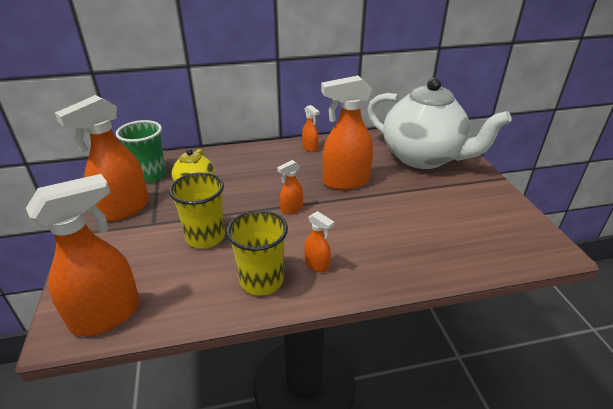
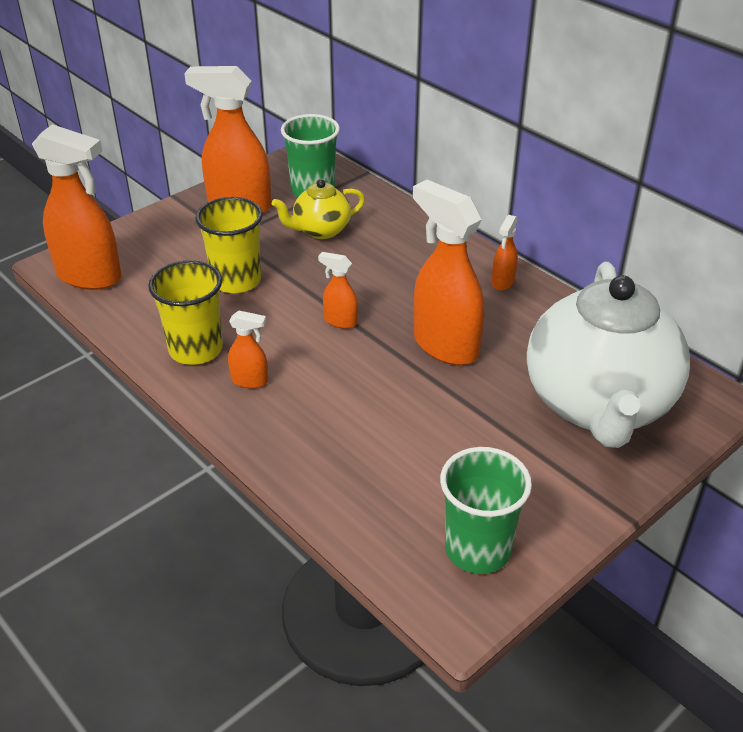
camera: 60 degrees right, 5 degrees up
(317, 265) = (250, 381): orange spray bottle -> orange spray bottle turned 90 degrees counterclockwise
(510, 227) = (477, 549): none -> green cup

